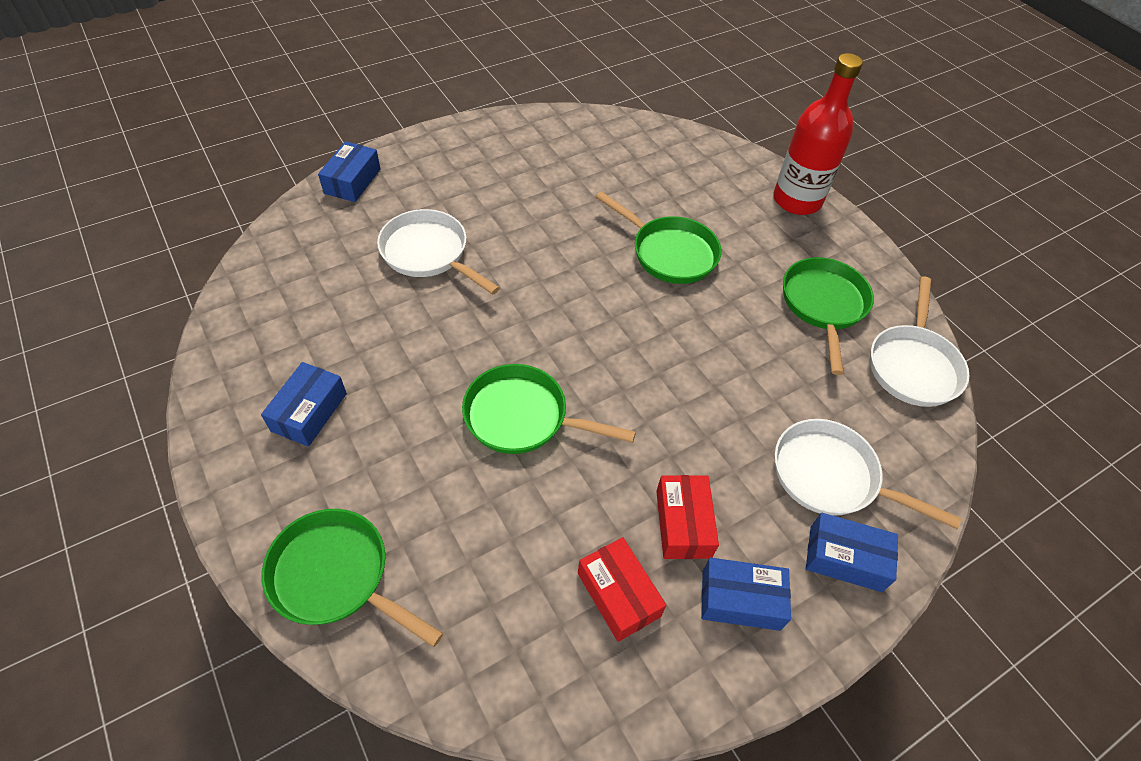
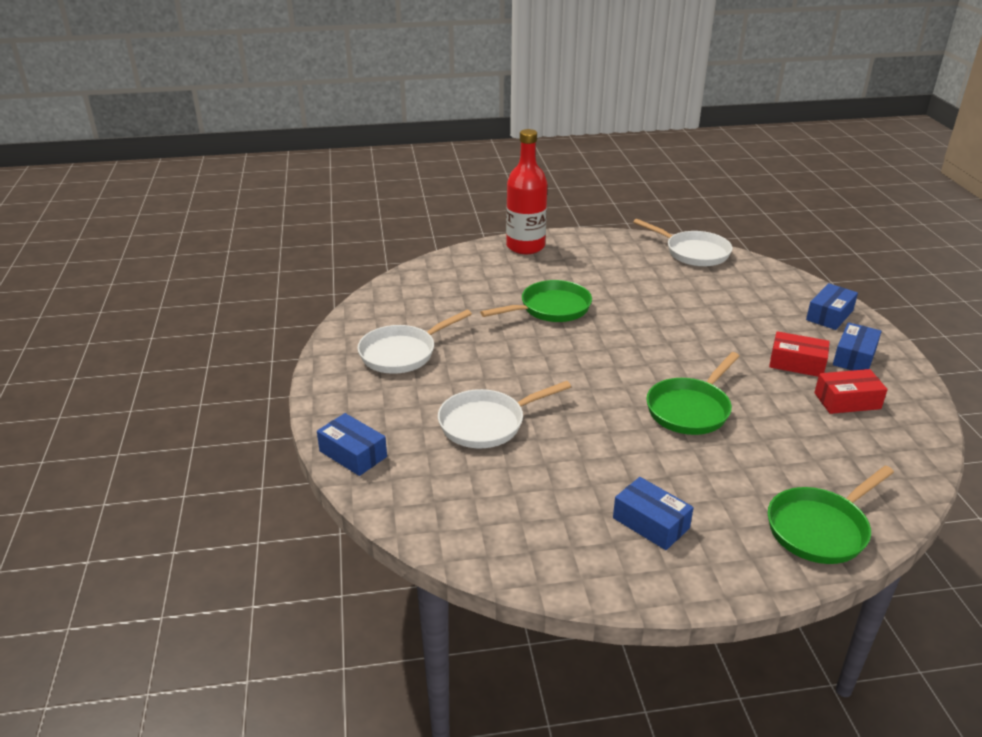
camera: 65 degrees left, 20 degrees down
(823, 305) = (631, 266): green pan -> none
(831, 476) = (771, 303): white pan -> white pan (402, 353)

